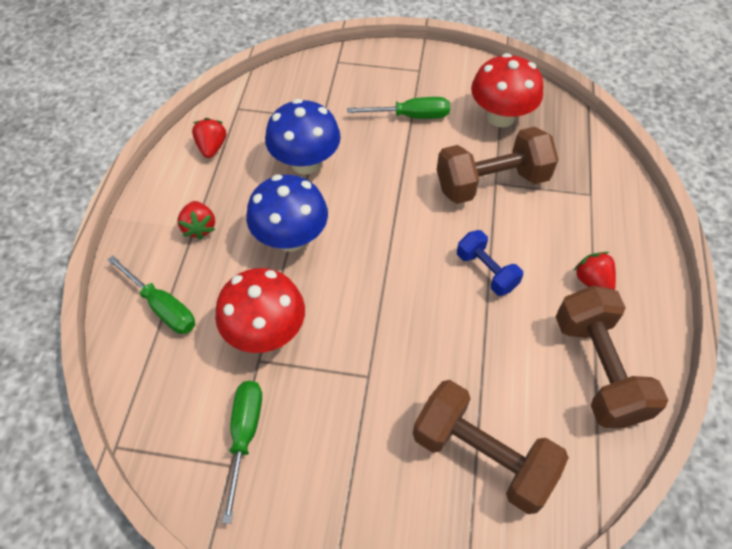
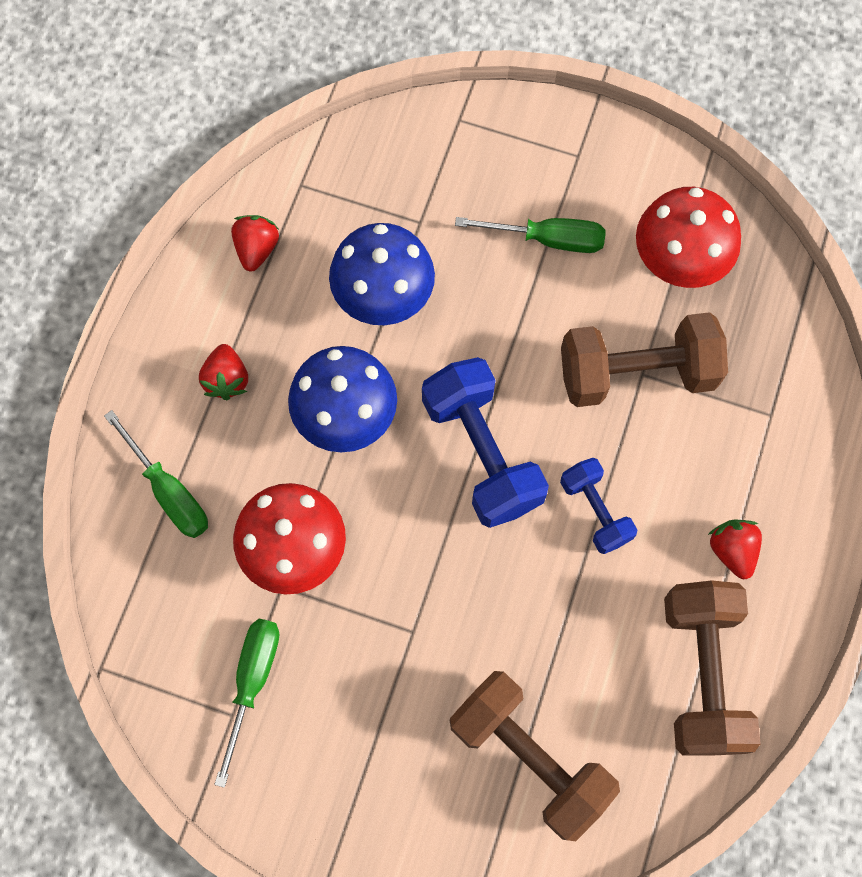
camera: 10 degrees right, 15 degrees up
(395, 246) = (482, 453): none -> blue dumbbell

